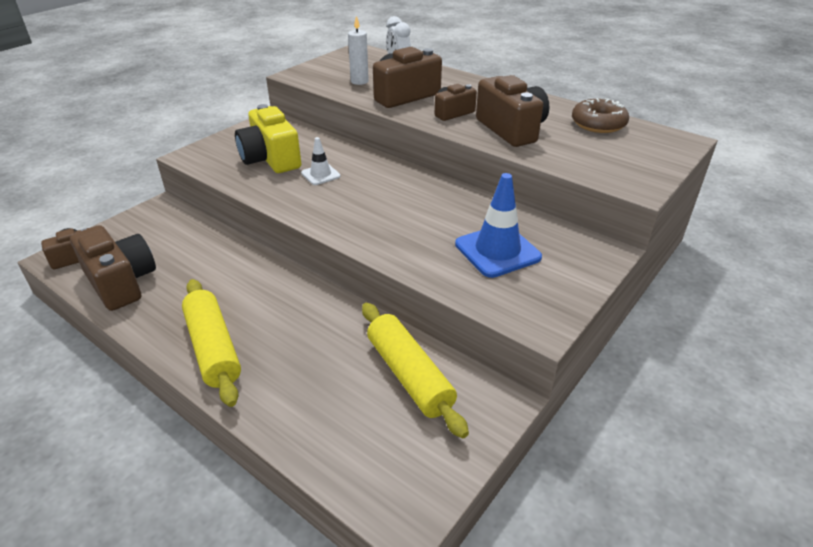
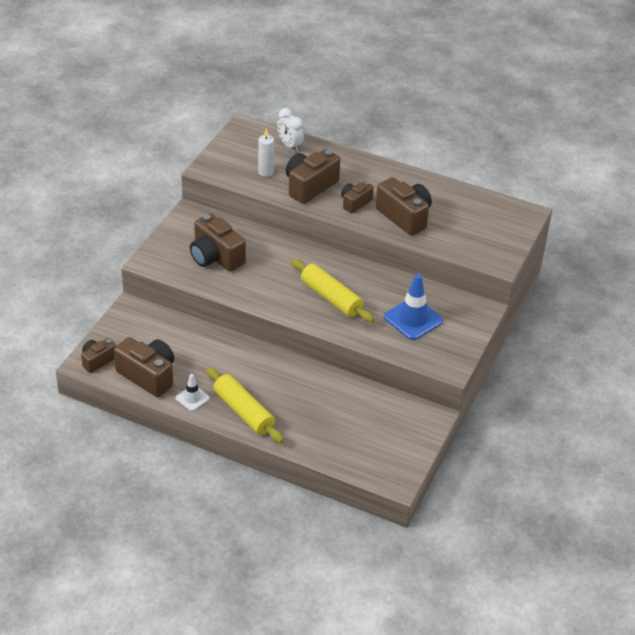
camera: 15 degrees left, 5 degrees up
(270, 159) = (216, 257): yellow camera -> brown camera
(320, 174) = (263, 268): white traffic cone -> white traffic cone (192, 398)
(409, 375) = (374, 409): yellow rolling pin -> yellow rolling pin (331, 298)
(598, 124) = (467, 202): brown donut -> none

